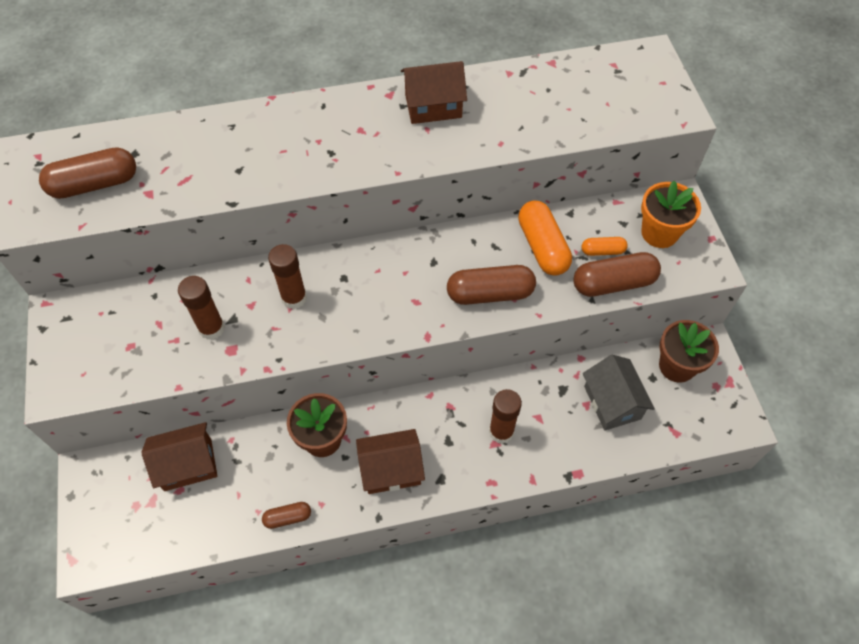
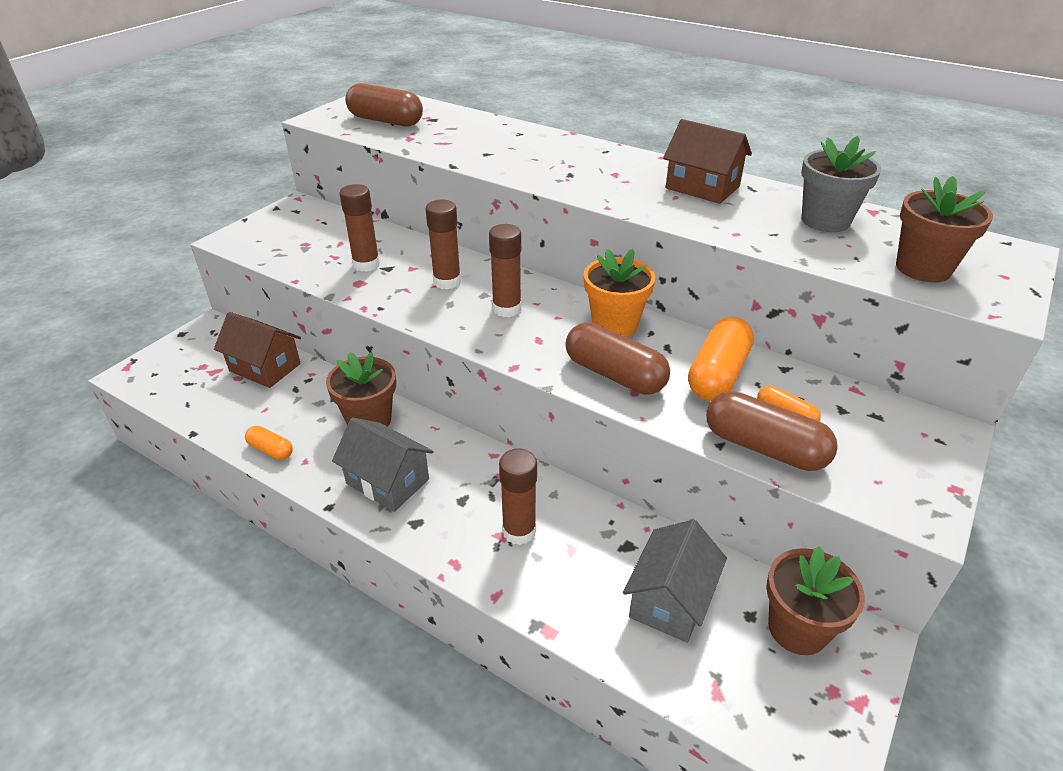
camera: 45 degrees right, 20 degrees down
(288, 517) = (271, 450): brown capsule -> orange capsule
(365, 291) = (507, 309): none -> brown glue stick
(391, 469) = (387, 481): brown house -> grey house
(536, 92) = (825, 221): none -> grey flower pot
(622, 105) = (923, 268): none -> brown flower pot
(659, 233) = (881, 442): orange flower pot -> orange flower pot (614, 324)

